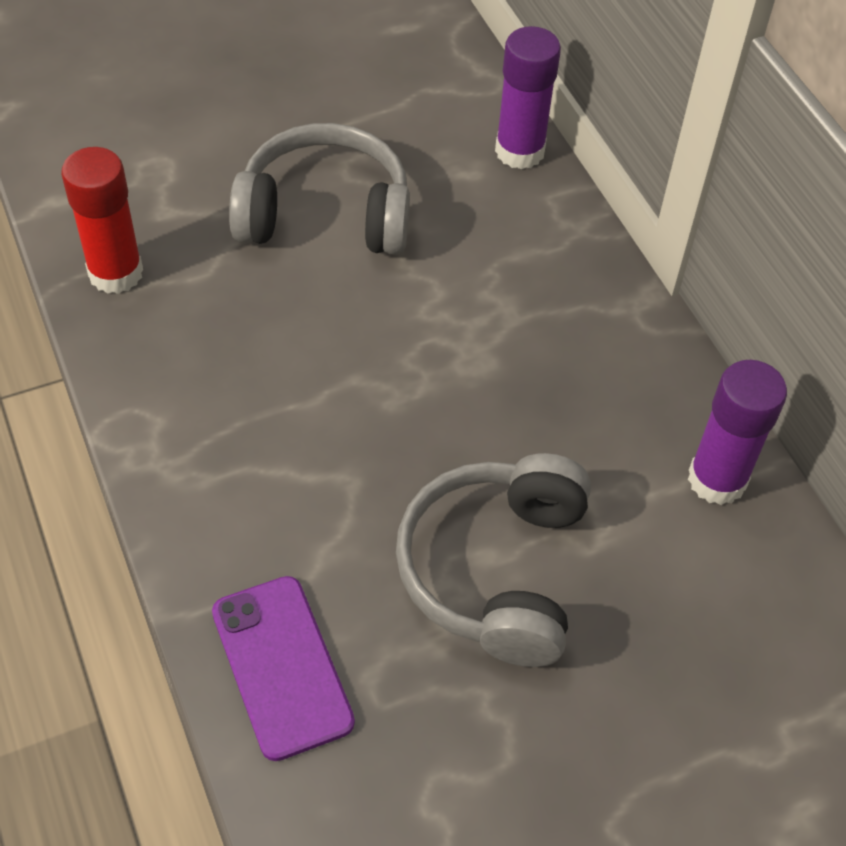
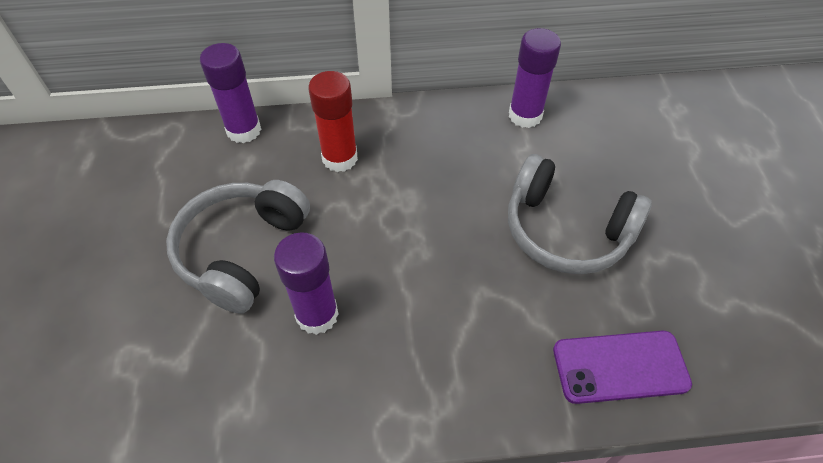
camera: 70 degrees left, 0 degrees up
(116, 273) = (229, 413): red glue stick -> red glue stick (340, 158)
(259, 313) = (317, 315): none -> purple glue stick

